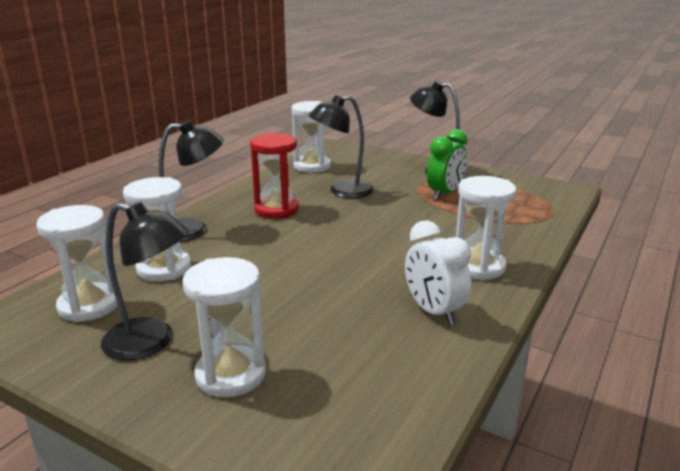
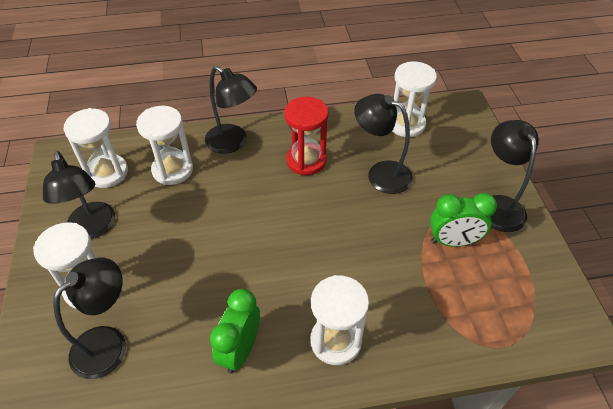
camera: 50 degrees right, 25 degrees up
(325, 386) = (108, 343): none -> black lamp
(433, 312) = (240, 350): white clock -> green clock

